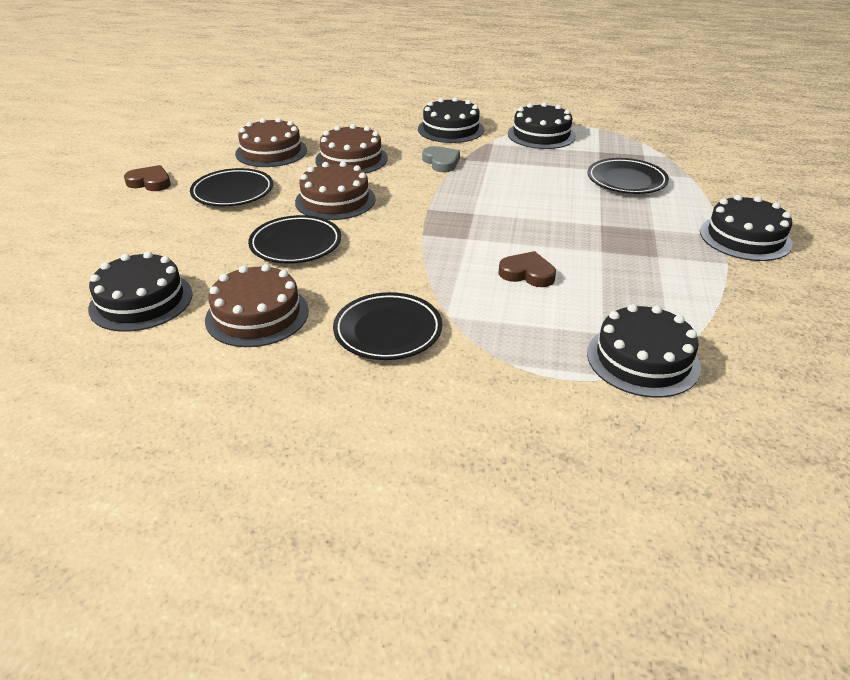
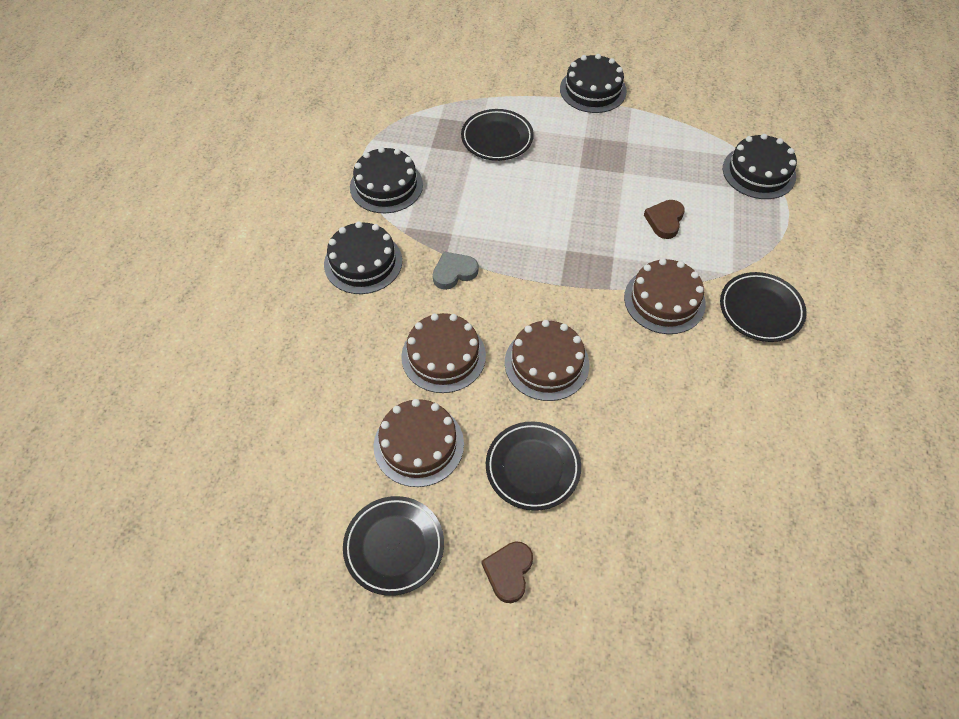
camera: 90 degrees left, 20 degrees up
(141, 301) = (758, 504): black cake -> none
(257, 315) = (759, 403): brown cake -> brown cake (664, 300)
(296, 244) = (640, 388): black plate -> black plate (394, 546)

